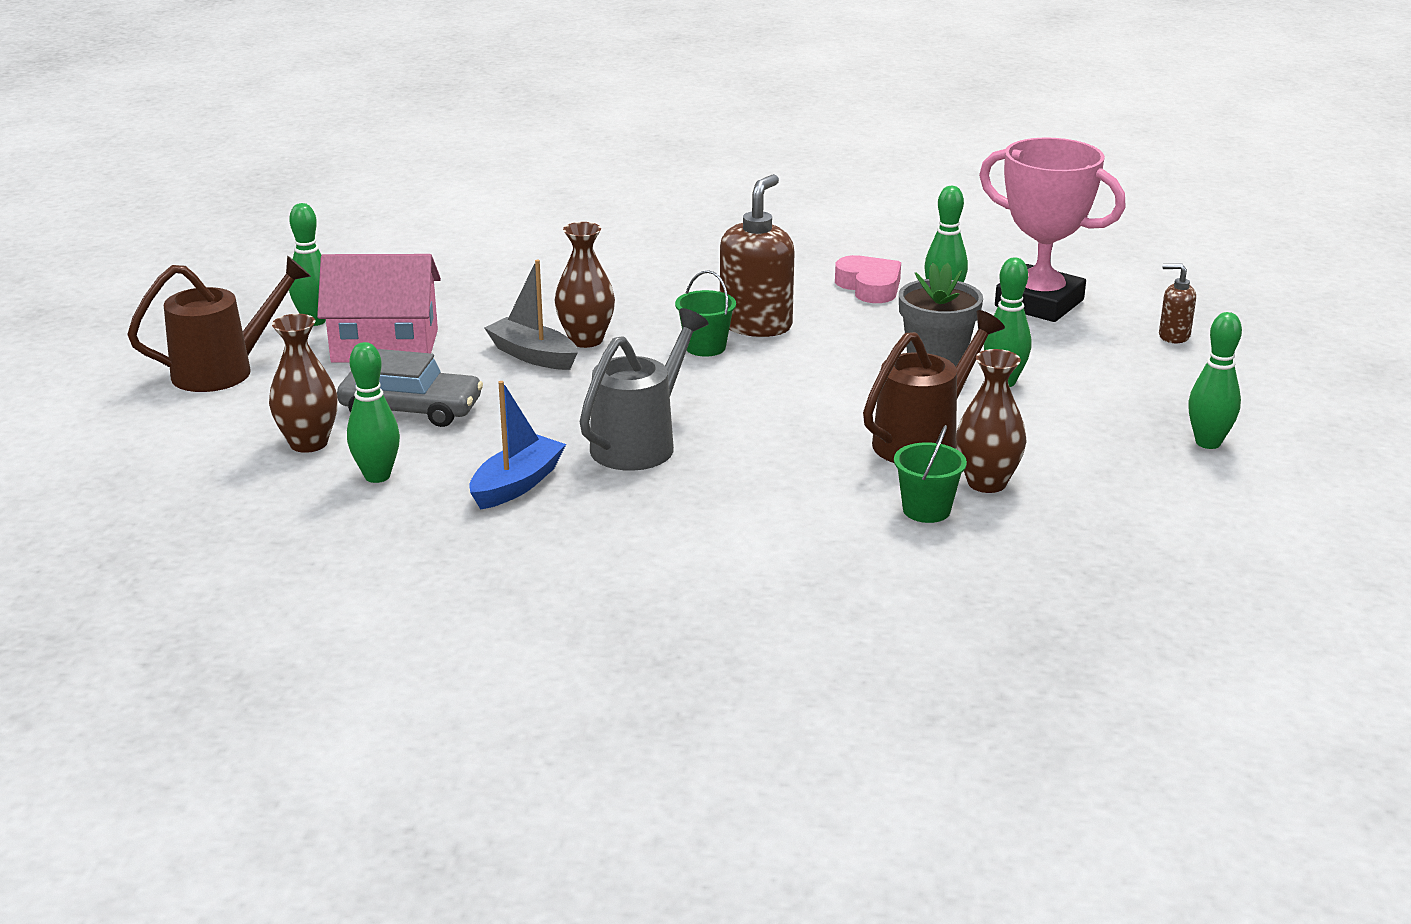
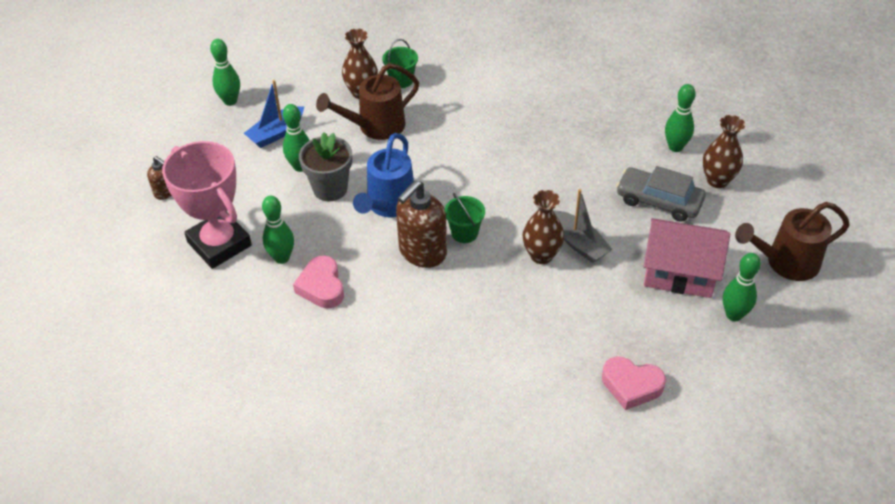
camera: 165 degrees left, 20 degrees up
(452, 263) = (631, 385): none -> pink heart
(517, 484) = (600, 129): blue boat -> blue boat (276, 133)
(641, 443) = (528, 149): grey watering can -> none
(834, 359) = (388, 205): none -> blue watering can

